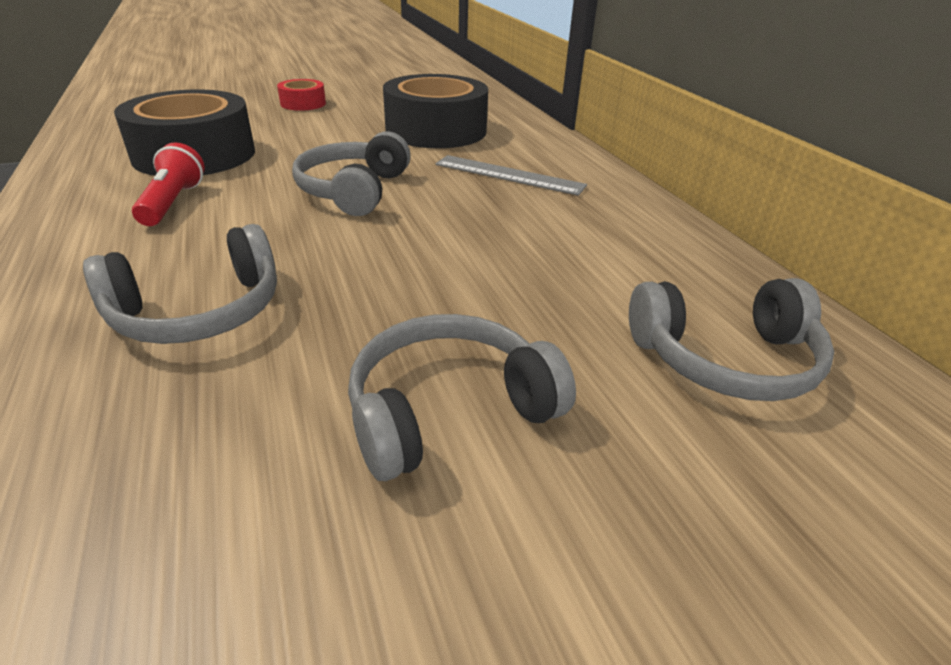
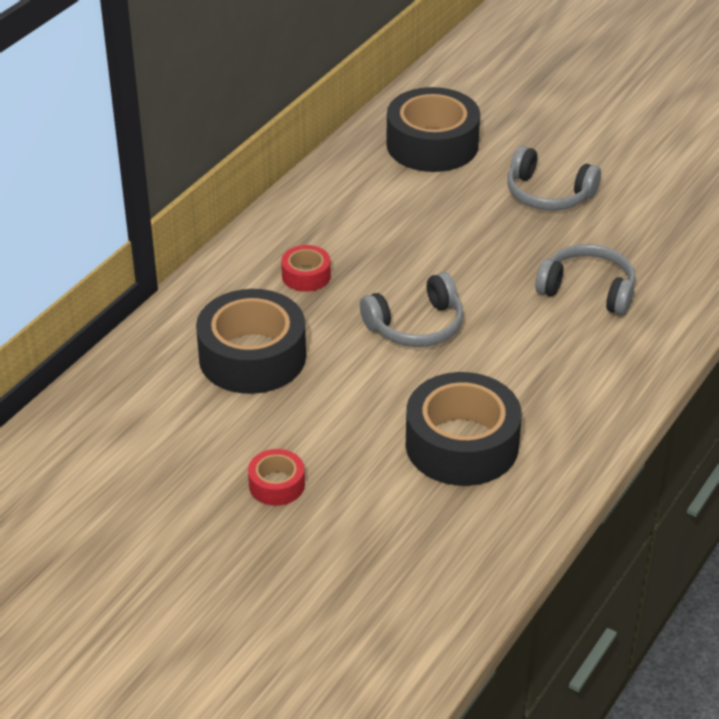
camera: 125 degrees left, 5 degrees up
(173, 203) = (529, 386): red flashlight -> none
(509, 175) = (306, 275): grey ruler -> red tape
(725, 359) = (432, 144): grey headphones -> black tape

